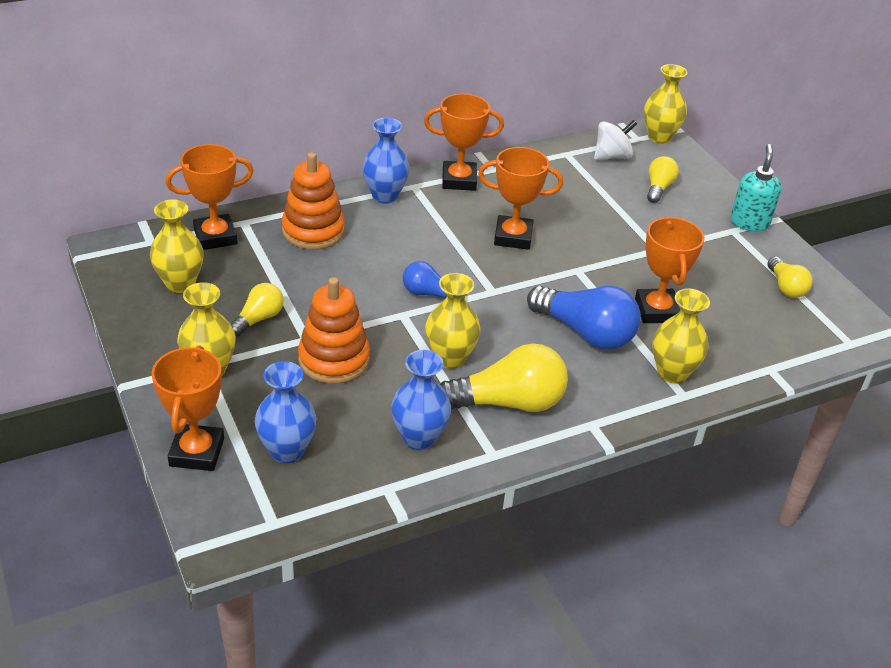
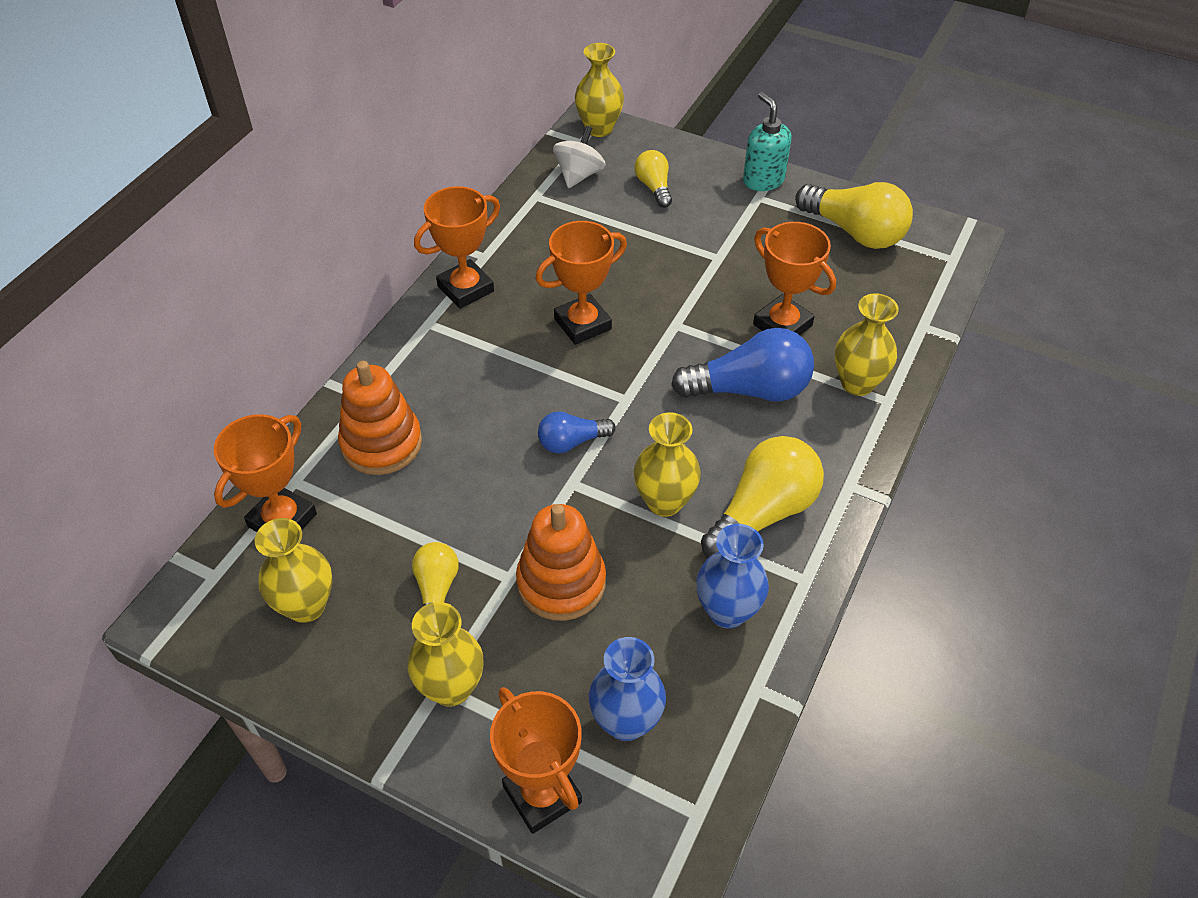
camera: 35 degrees left, 10 degrees up
(385, 196) = (411, 353): blue vase -> none
(786, 287) = (854, 232): yellow light bulb -> yellow light bulb, size x1.80

